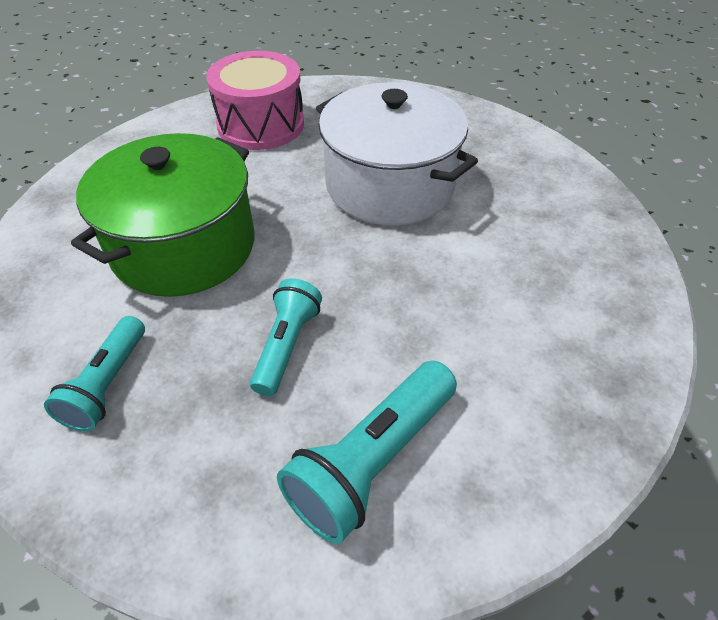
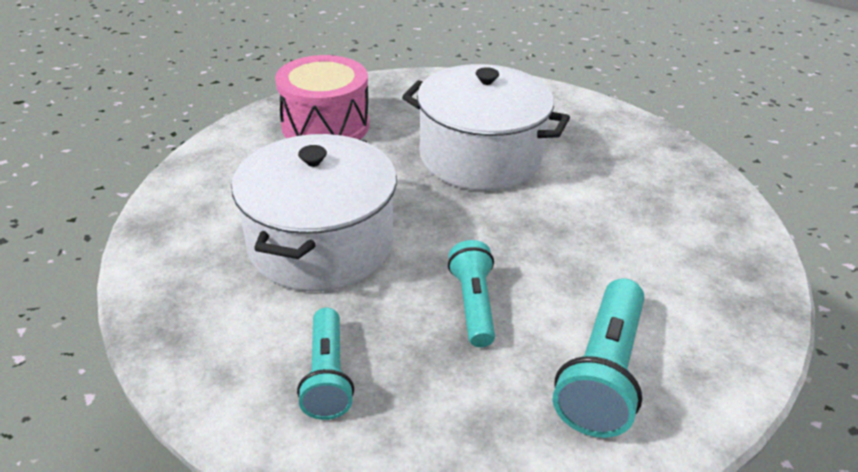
camera: 20 degrees left, 10 degrees down
(184, 246) = (321, 244): green pot -> white pot

